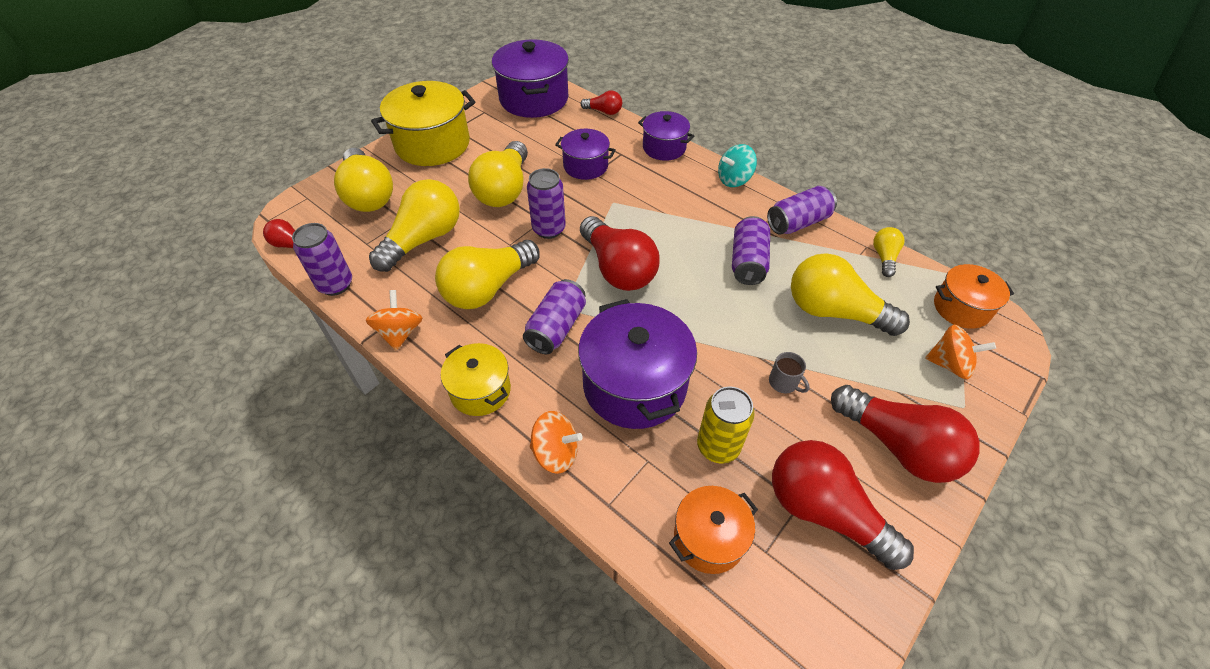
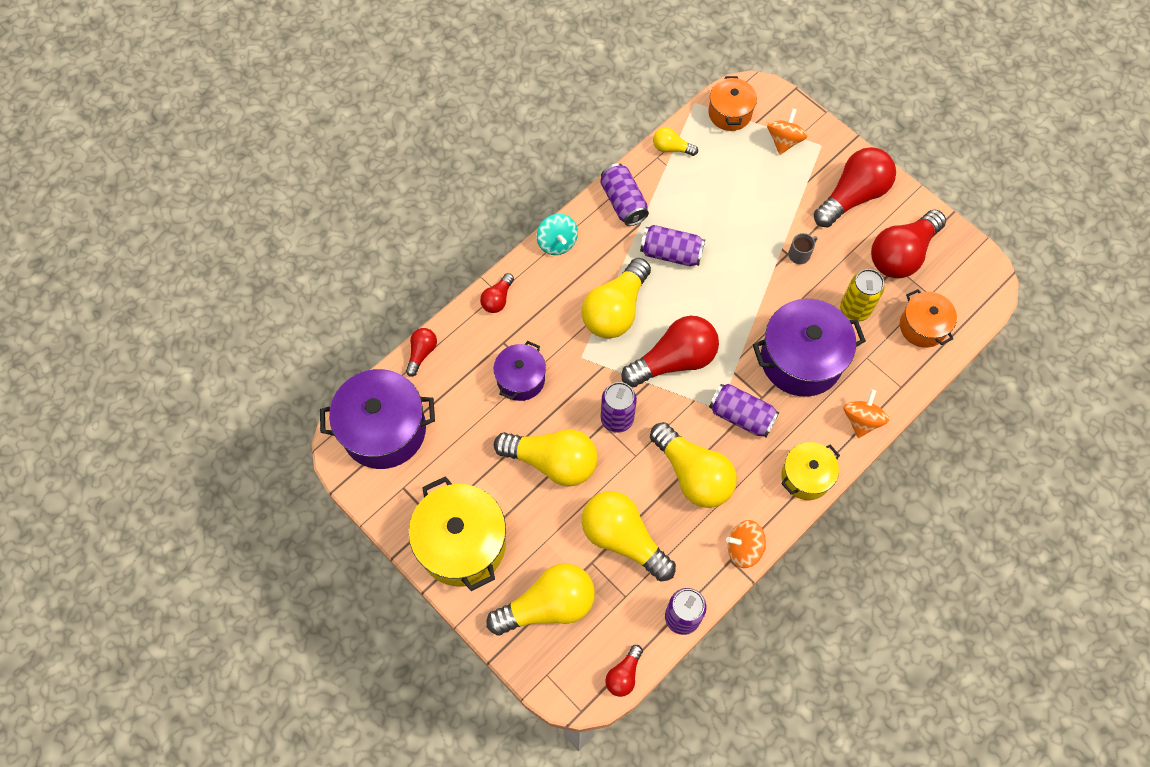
camera: 85 degrees left, 15 degrees up
(664, 148) = (498, 299): purple pot -> red light bulb
(834, 312) = (731, 202): yellow light bulb -> yellow light bulb (616, 310)

